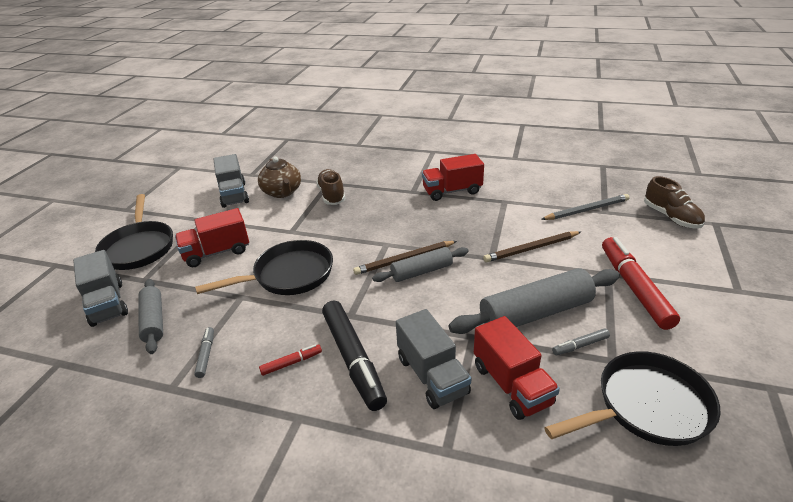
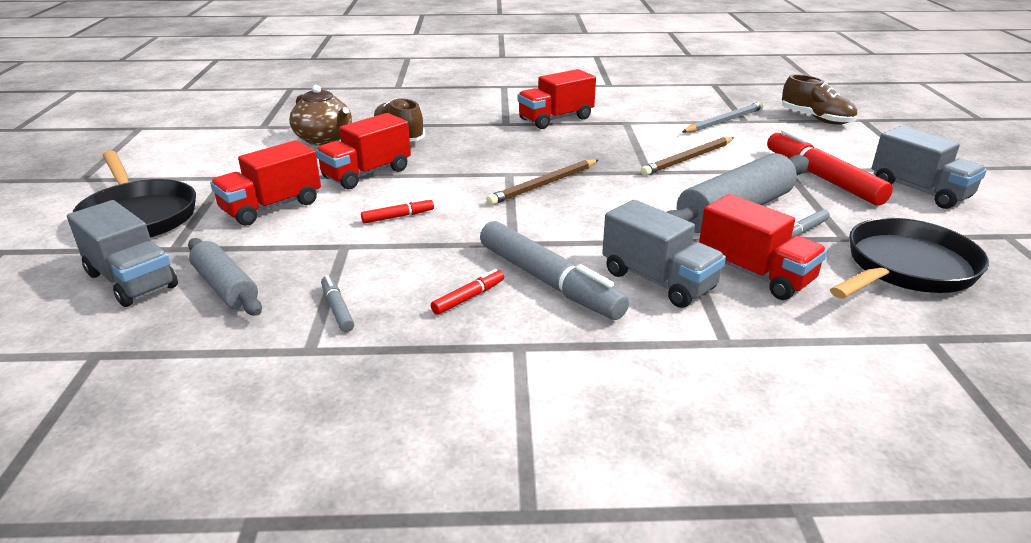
camera: 20 degrees left, 5 degrees down
(234, 195) = (252, 148): grey truck -> grey truck (919, 191)
(289, 275) = (398, 217): black pan -> red marker
(291, 230) = (367, 174): none -> red truck
(353, 359) = (548, 282): black marker -> grey marker
(421, 271) = (573, 193): grey rolling pin -> none

